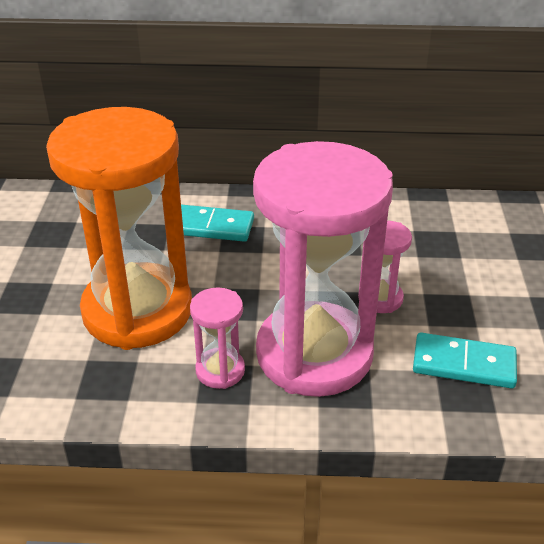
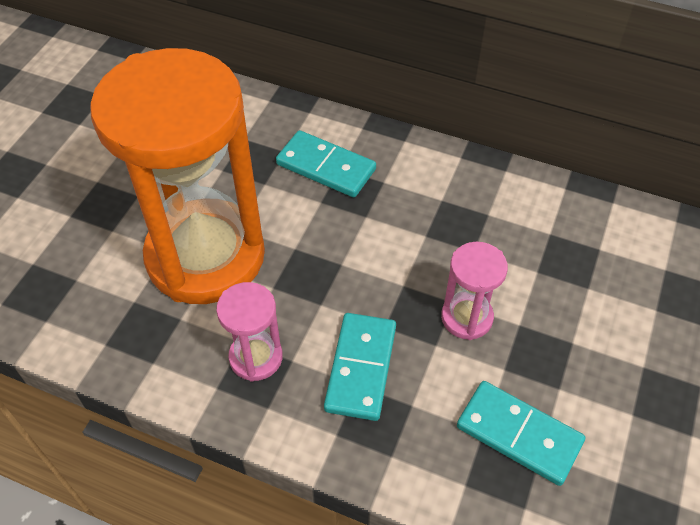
camera: 20 degrees right, 15 degrees up
(314, 354) = (361, 368): pink hourglass -> turquoise domino

